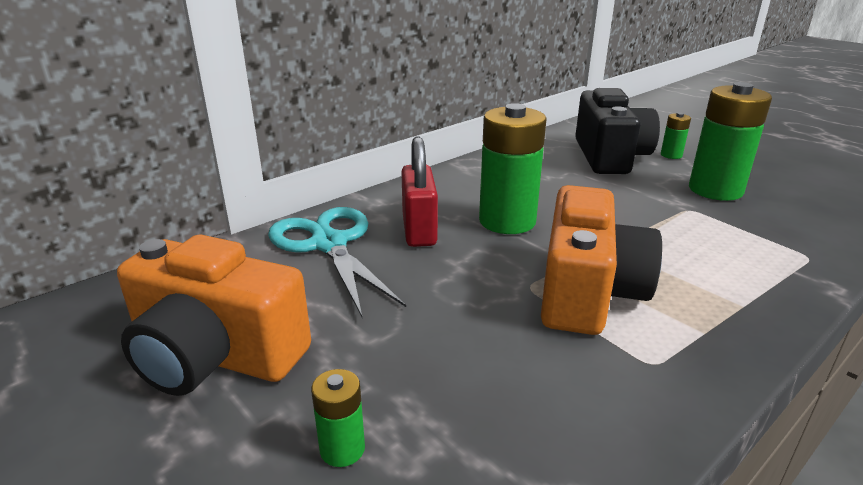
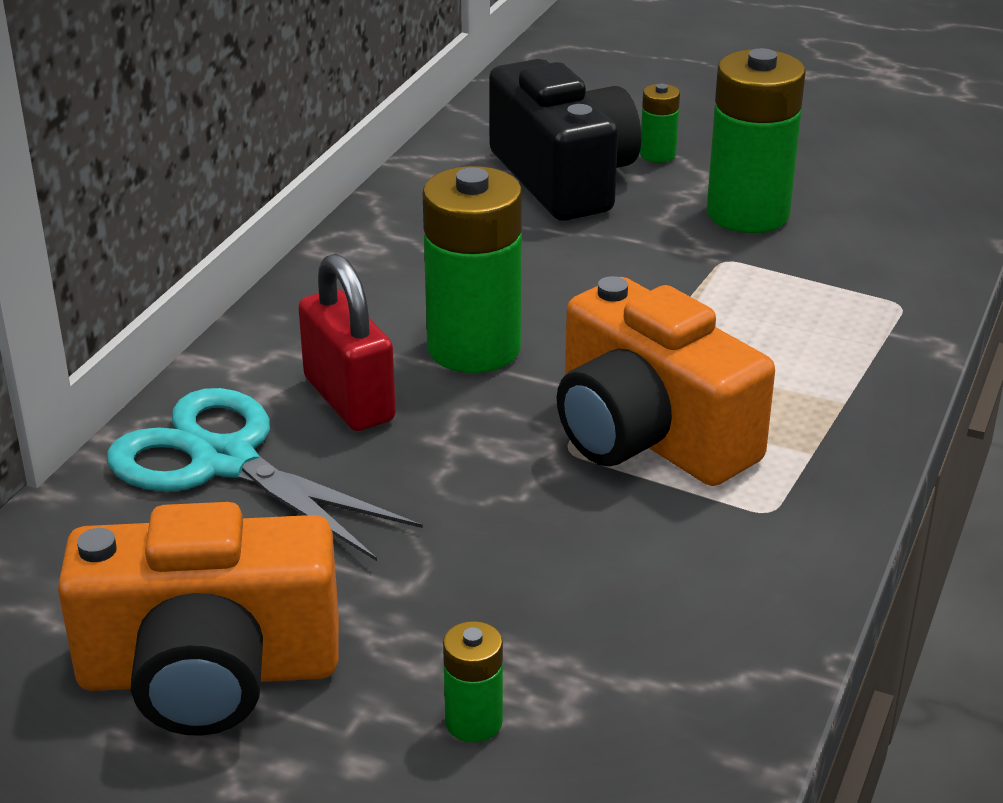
camera: 25 degrees left, 5 degrees up
(587, 292) = (648, 436): orange camera -> orange camera turned 150 degrees clockwise

